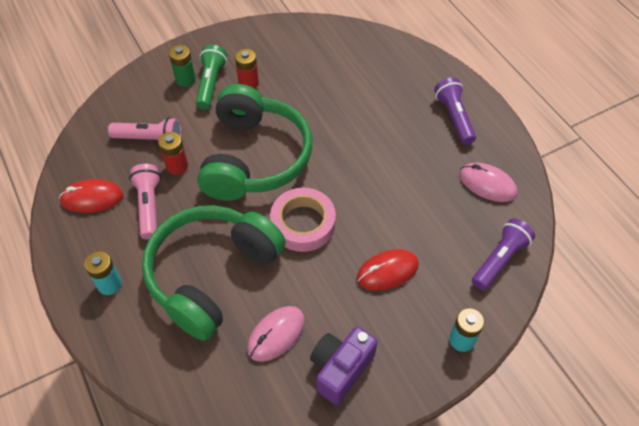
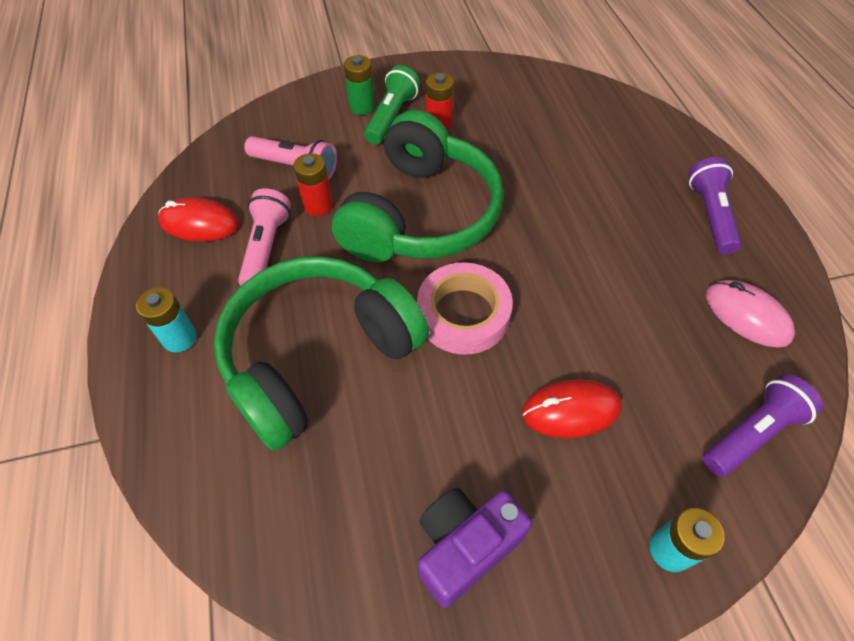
camera: 15 degrees right, 0 degrees up
(276, 334) = (382, 466): pink mouse -> none

